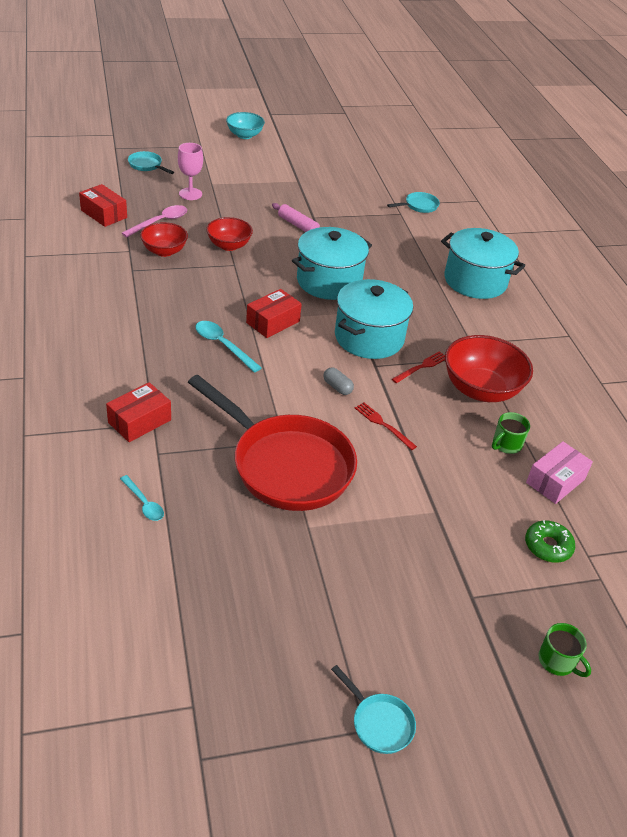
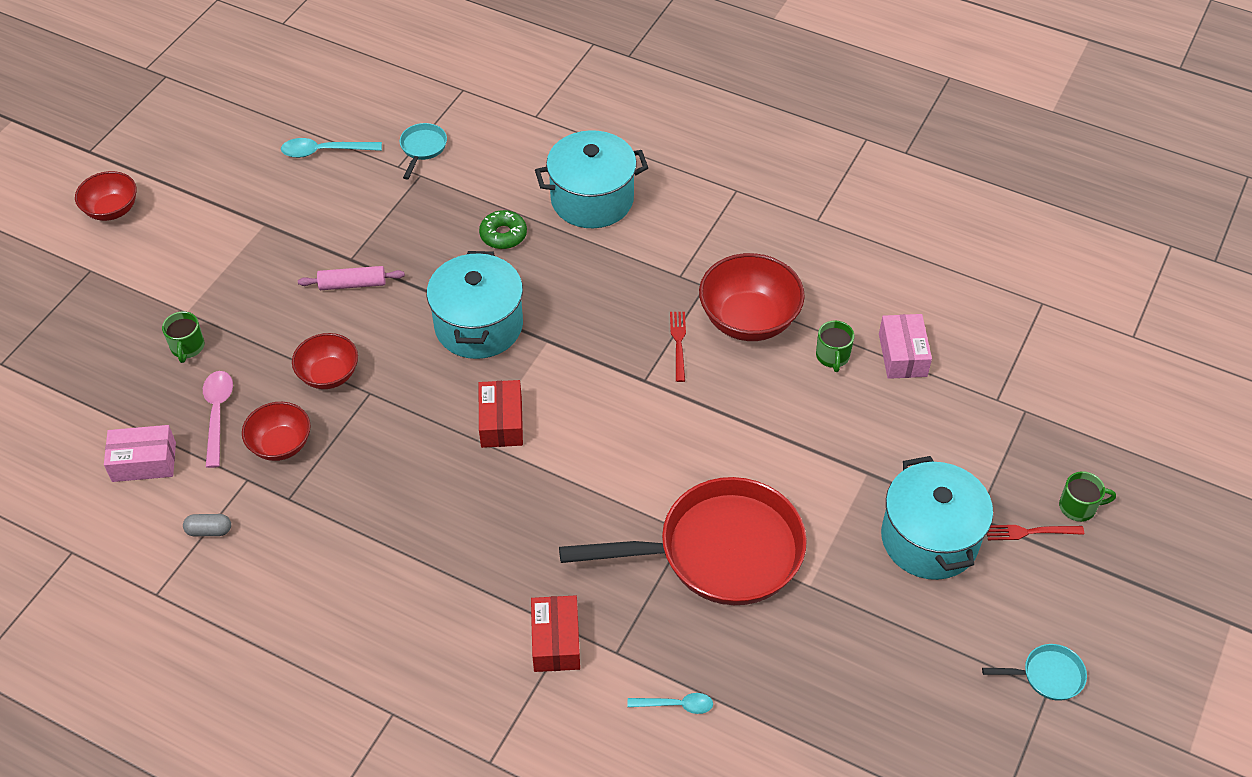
camera: 45 degrees left, 10 degrees up
(104, 214) = (144, 462): red box -> pink box
(147, 165) = (78, 354): turquoise pan -> none
(190, 194) = (187, 347): pink goblet -> green mug
(223, 345) = (500, 492): turquoise spoon -> turquoise spoon (324, 151)
(244, 135) = (112, 210): turquoise bowl -> red bowl
(337, 387) = (648, 434): grey capsule -> grey capsule (209, 530)
(369, 337) = (599, 355): turquoise pot -> turquoise pot (929, 539)
(383, 425) = (730, 434): red fork -> red fork (1030, 532)
(548, 546) = (966, 420): green donut -> green donut (503, 235)

